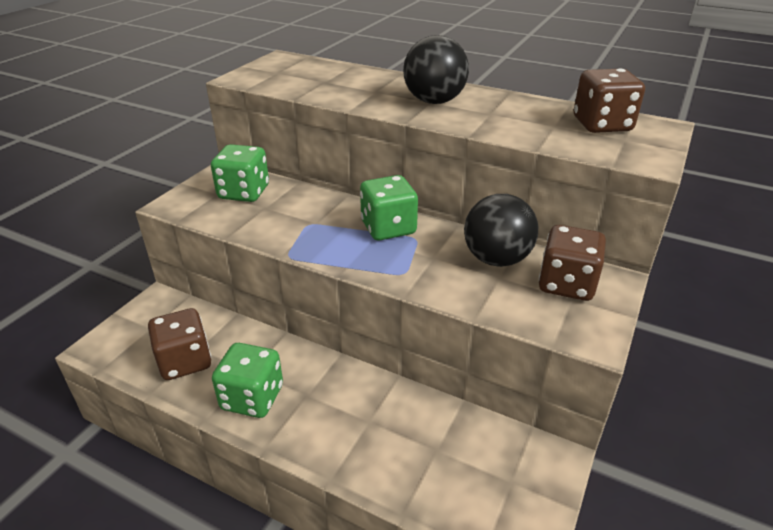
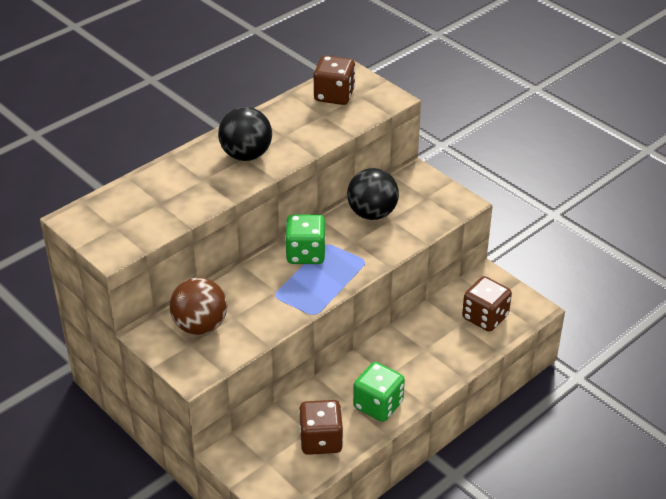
camera: 70 degrees left, 5 degrees up
(244, 192) = (200, 326): green dice -> brown ball
(566, 284) = (412, 193): brown dice -> brown dice (485, 317)

